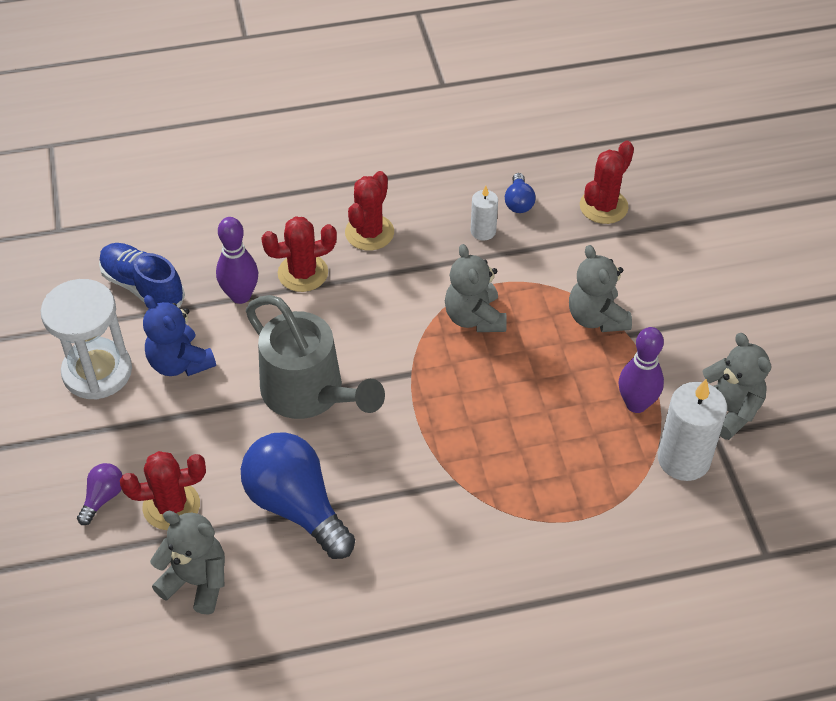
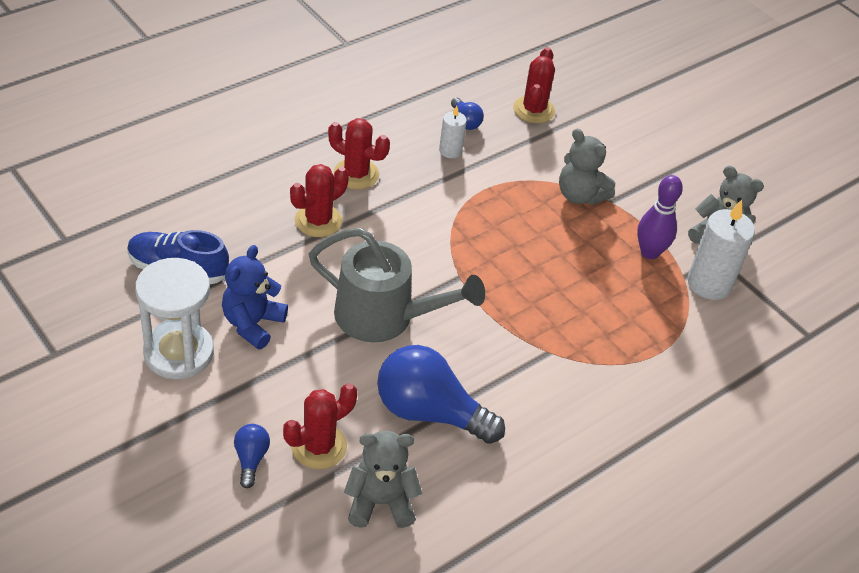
camera: 30 degrees left, 5 degrees down
(103, 498) = (251, 459): purple light bulb -> blue light bulb
(180, 363) = (252, 324): blue teddy bear -> blue teddy bear turned 90 degrees clockwise
(240, 296) = (274, 253): purple bowling pin -> none
(369, 232) = (356, 174): red cactus -> red cactus turned 60 degrees counterclockwise
(474, 318) = (485, 220): grey teddy bear -> none

